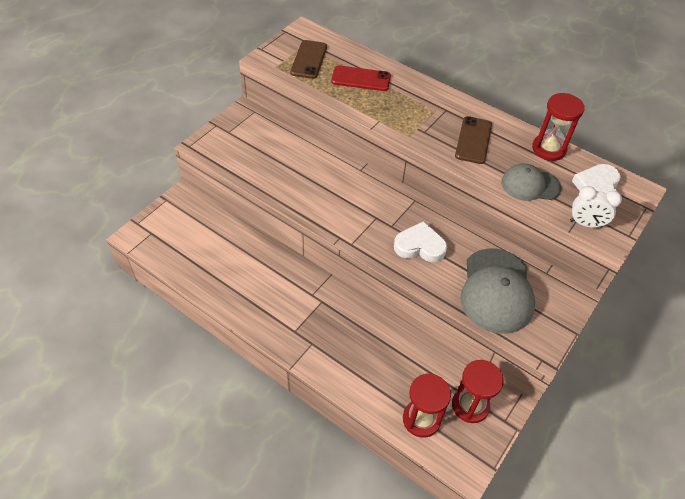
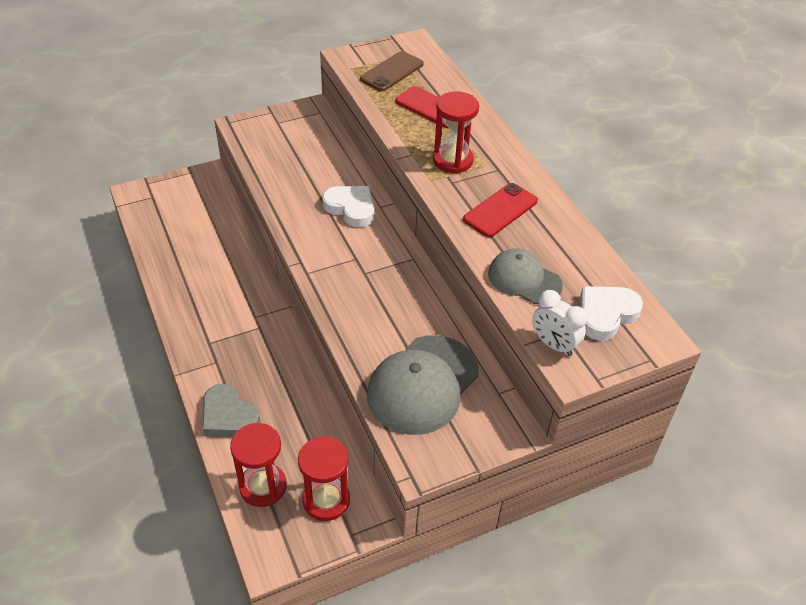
camera: 30 degrees right, 5 degrees down
(355, 380) = (228, 416): none -> grey heart
(420, 246) = (377, 304): white heart -> white heart (351, 208)
(473, 140) = (500, 210): brown phone -> red phone
(548, 149) = (584, 252): red hourglass -> red hourglass (452, 160)

